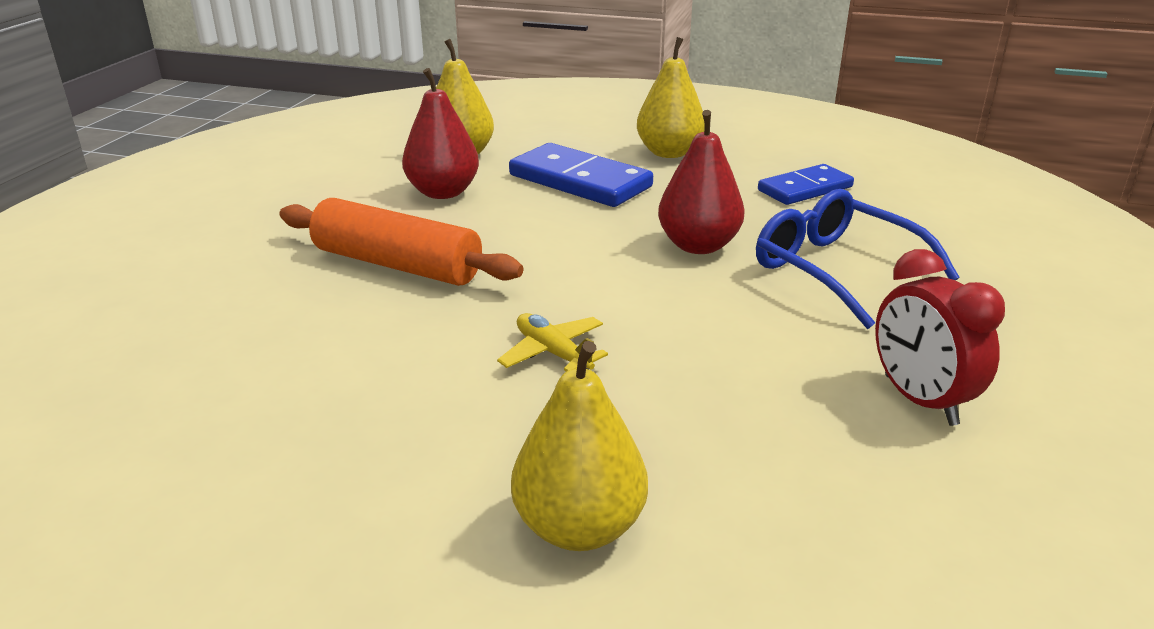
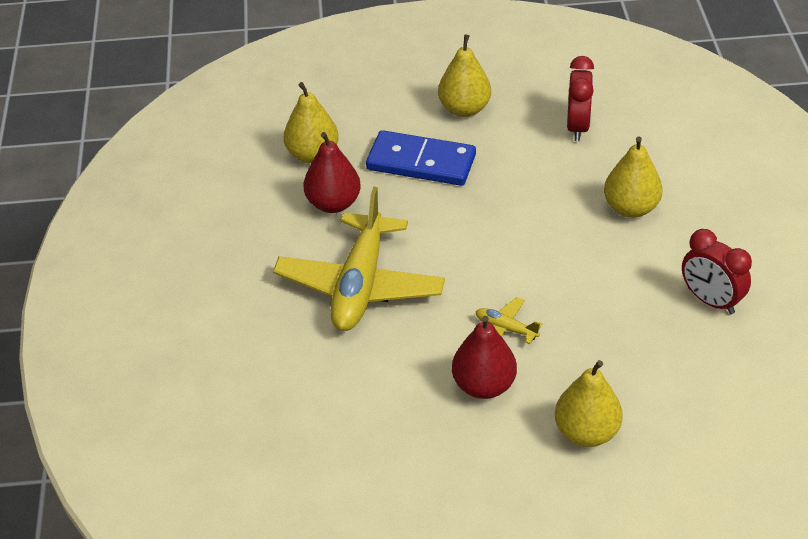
camera: 20 degrees left, 15 degrees up
(397, 264) = (360, 285): orange rolling pin -> yellow plane
(698, 246) = (537, 209): red pear -> red pear (483, 385)
(805, 189) = (577, 127): blue domino -> red clock
(836, 270) = (630, 208): blue glasses -> yellow pear

